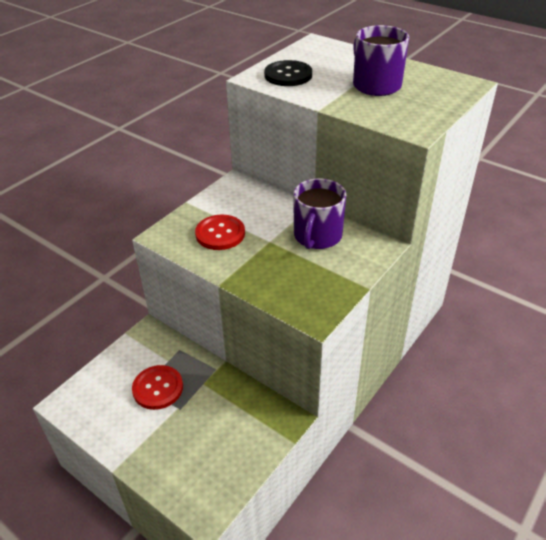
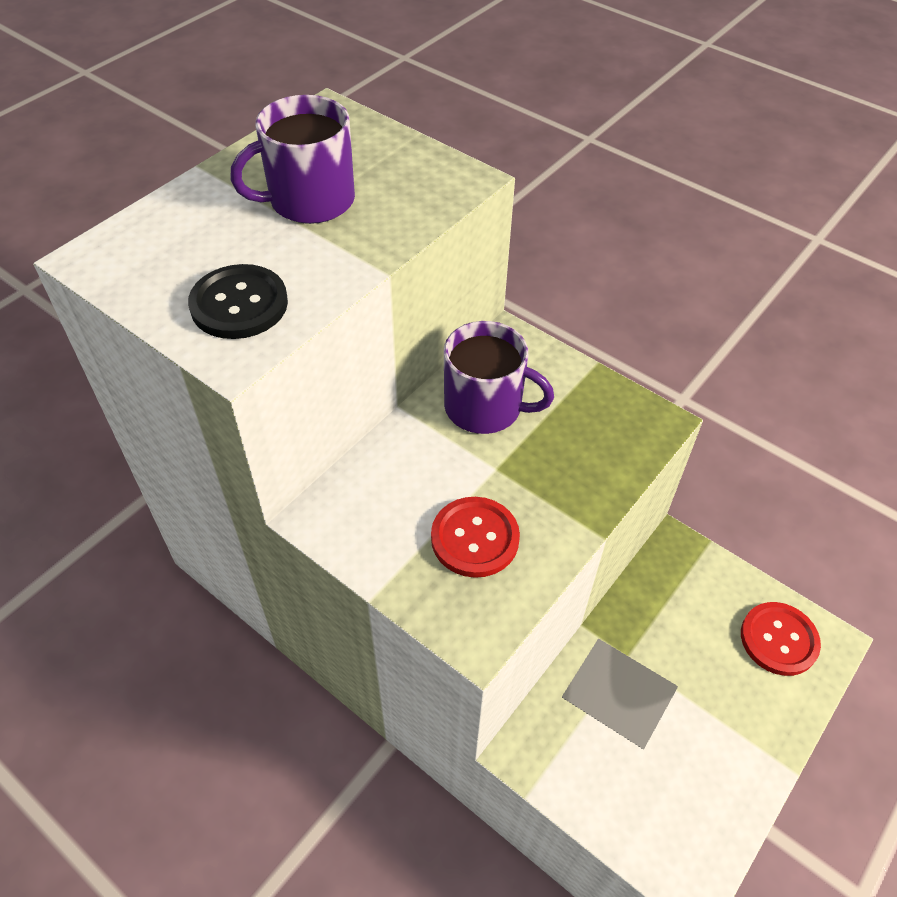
camera: 90 degrees left, 10 degrees up
(158, 388) = (644, 723): red button -> red button (779, 639)

